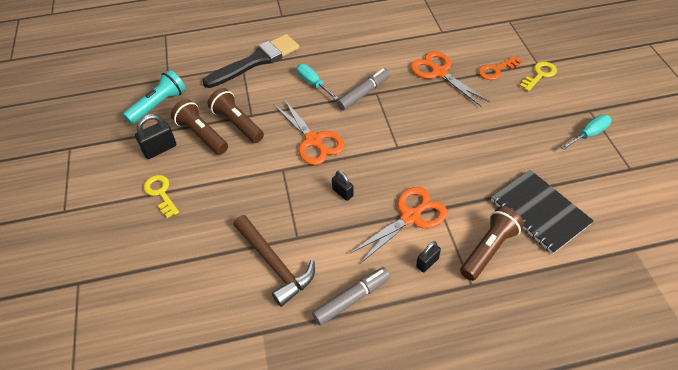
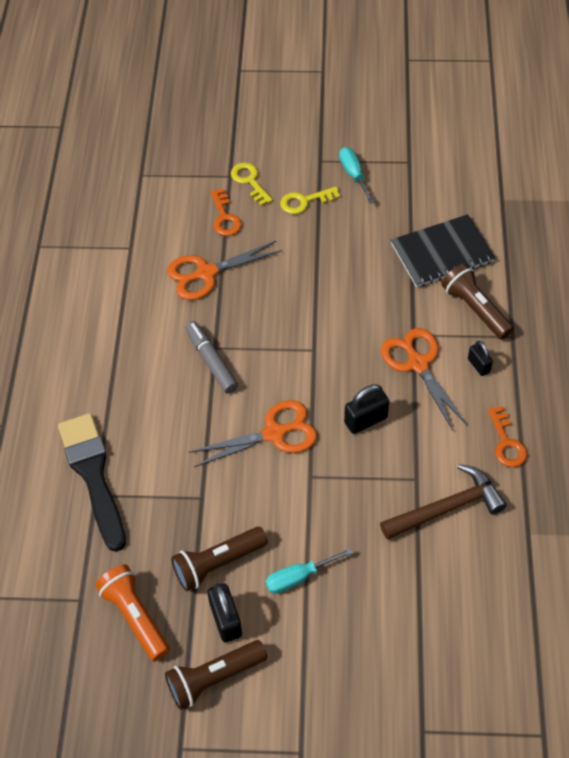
camera: 75 degrees left, 5 degrees up
(159, 105) = (135, 616): turquoise flashlight -> orange flashlight
(161, 193) = (307, 624): yellow key -> yellow key (305, 201)
(237, 123) = (211, 517): brown flashlight -> brown flashlight (213, 678)
(313, 83) = (169, 413): turquoise screwdriver -> turquoise screwdriver (298, 577)
(342, 192) = (366, 420): black padlock -> black padlock, size x1.58
(352, 299) = (506, 442): grey marker -> orange key

